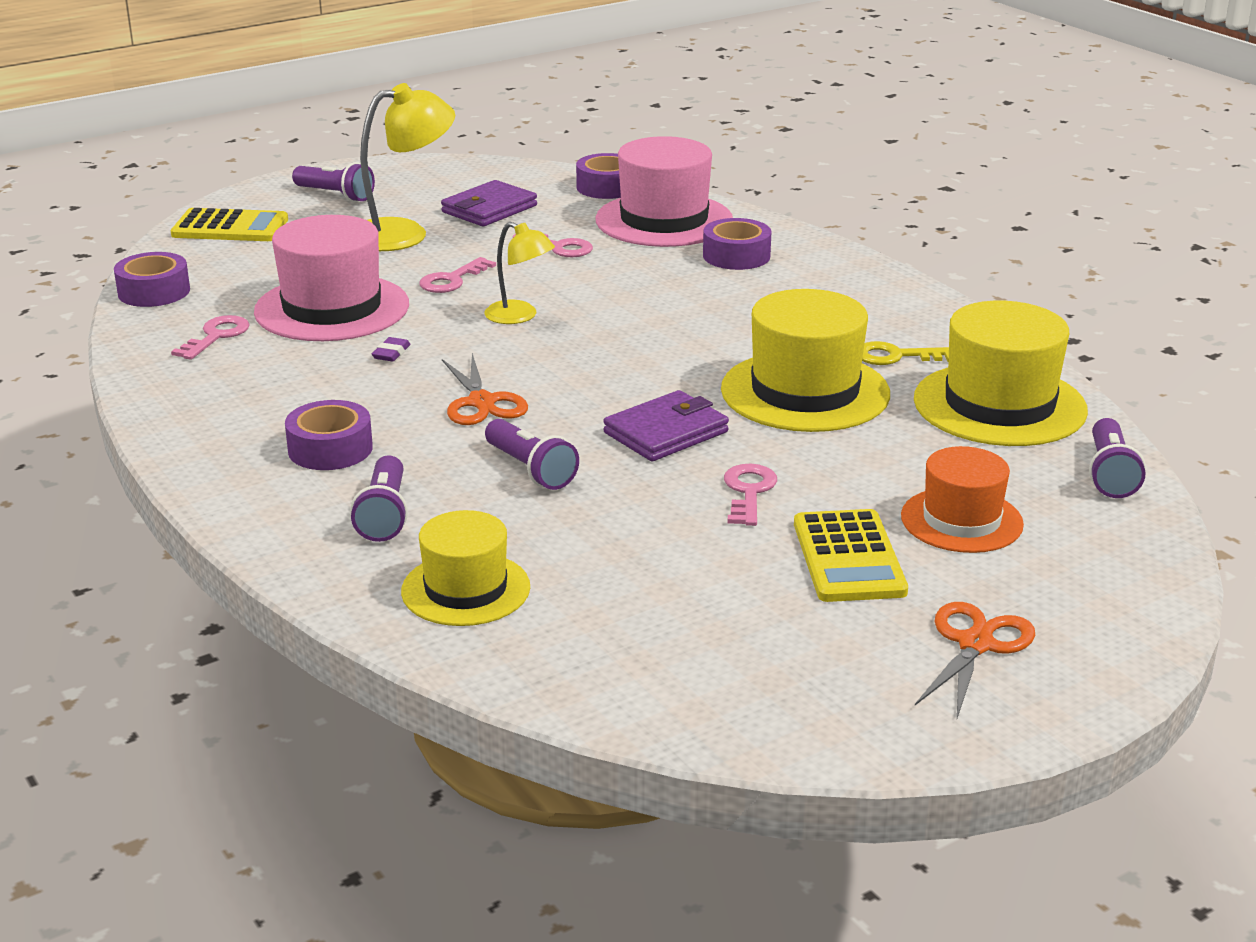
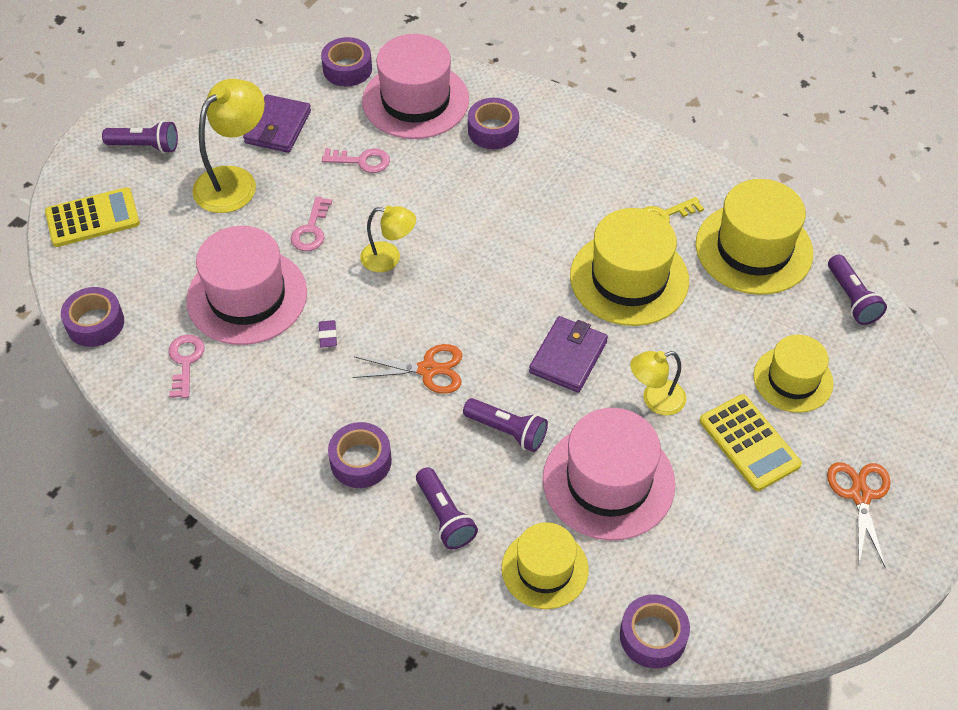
camera: 25 degrees left, 25 degrees up
(482, 402) = (428, 369): orange scissors -> orange scissors turned 45 degrees counterclockwise
(552, 686) = (653, 636): none -> purple tape
(621, 540) = (608, 481): none -> pink hat
(749, 492) = (655, 400): pink key -> yellow lamp
(961, 520) = (793, 379): orange hat -> yellow hat

